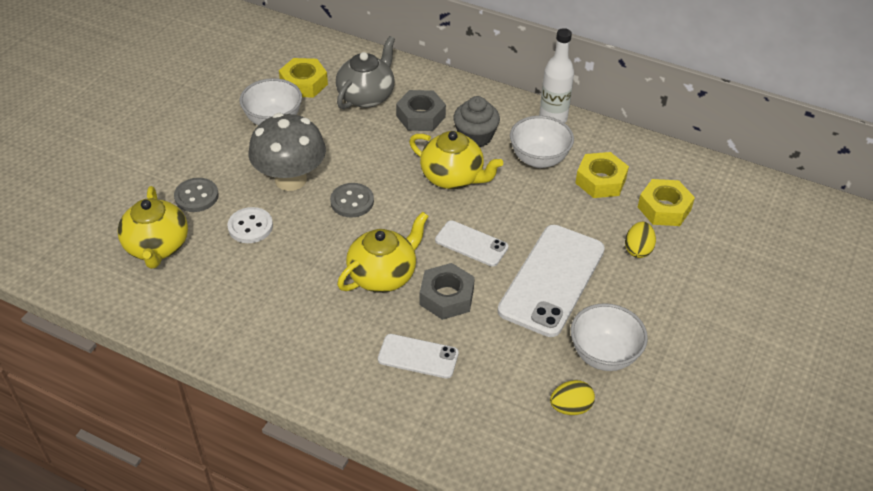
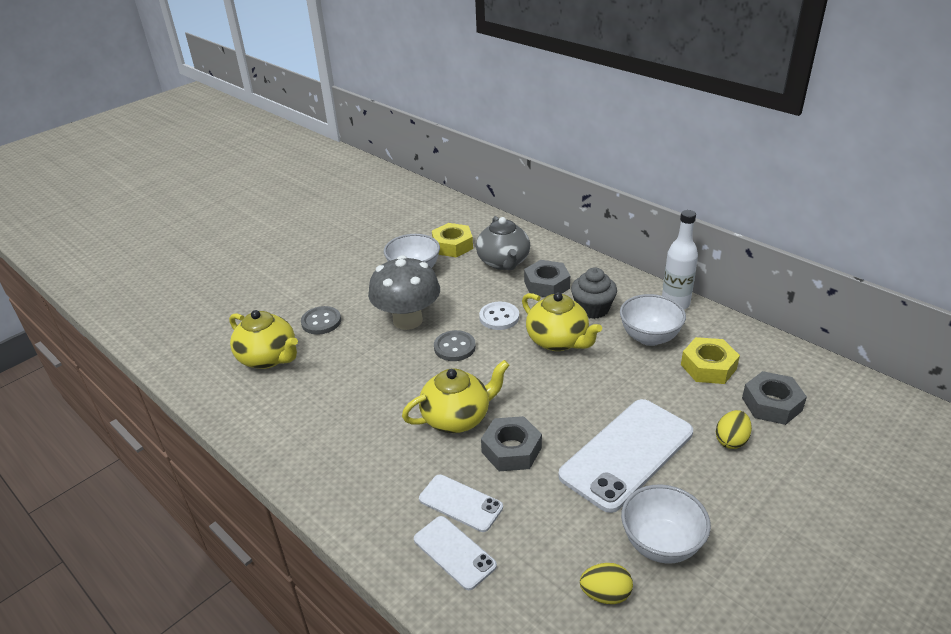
camera: 20 degrees right, 10 degrees down
(157, 247) = (268, 358): yellow teapot -> yellow teapot turned 60 degrees counterclockwise
(250, 227) = (355, 354): white button -> white button (499, 317)
(366, 96) = (503, 262): grey teapot -> grey teapot turned 120 degrees clockwise
(471, 244) = (554, 404): white phone -> white phone (454, 552)
(664, 208) = (771, 404): yellow nut -> grey nut

